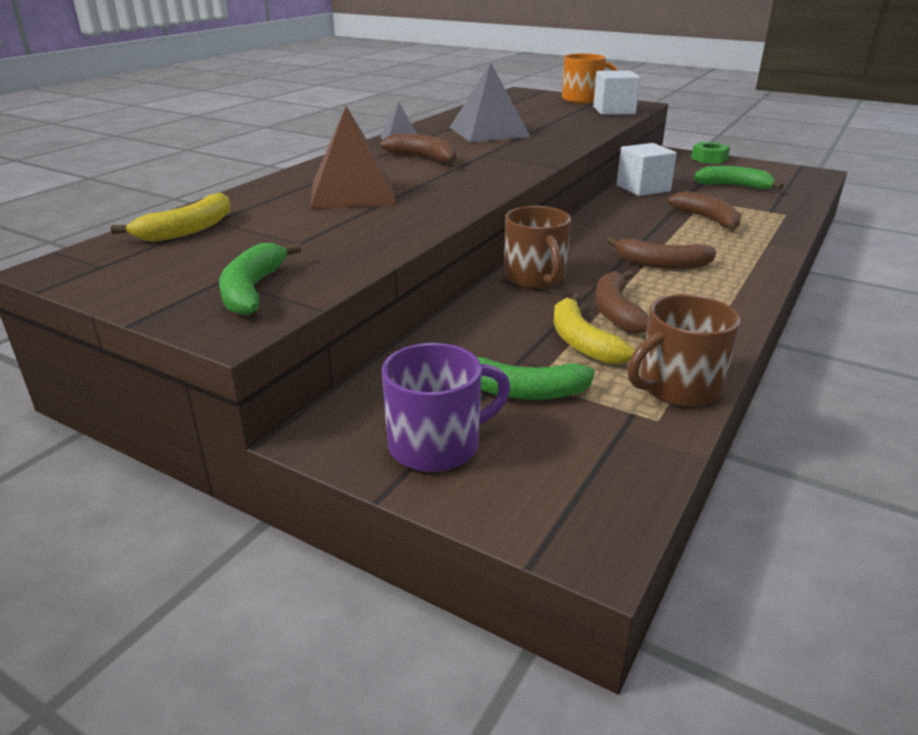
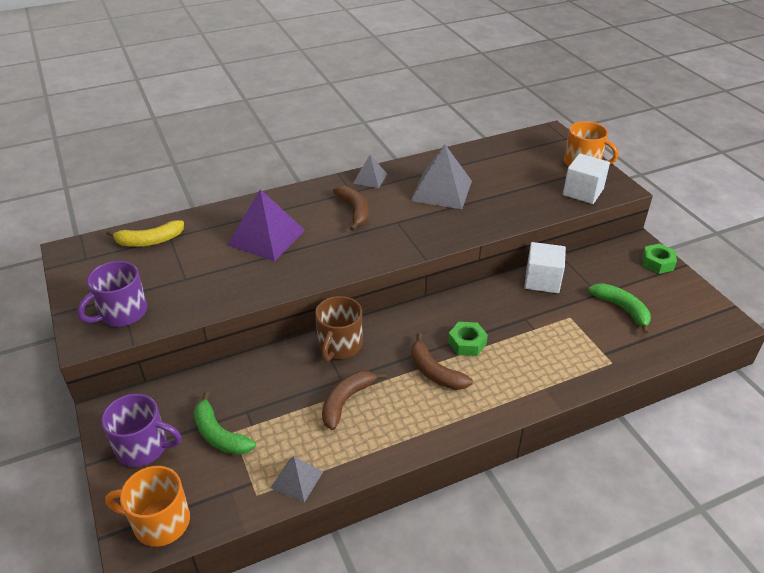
camera: 35 degrees right, 10 degrees up
(252, 290) = (122, 313): green banana -> purple mug
(352, 193) = (266, 237): brown pyramid -> purple pyramid
(582, 342) = (294, 416): yellow banana -> none
(587, 502) = (160, 522): none -> orange mug
(654, 238) = (467, 343): none -> green nut
(677, 387) = (297, 479): brown mug -> grey pyramid
(707, 219) = (538, 340): brown banana -> none

